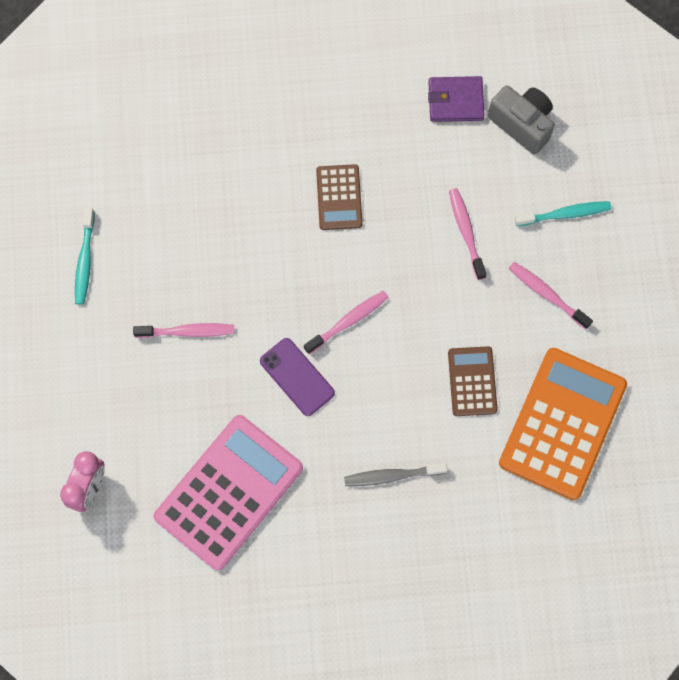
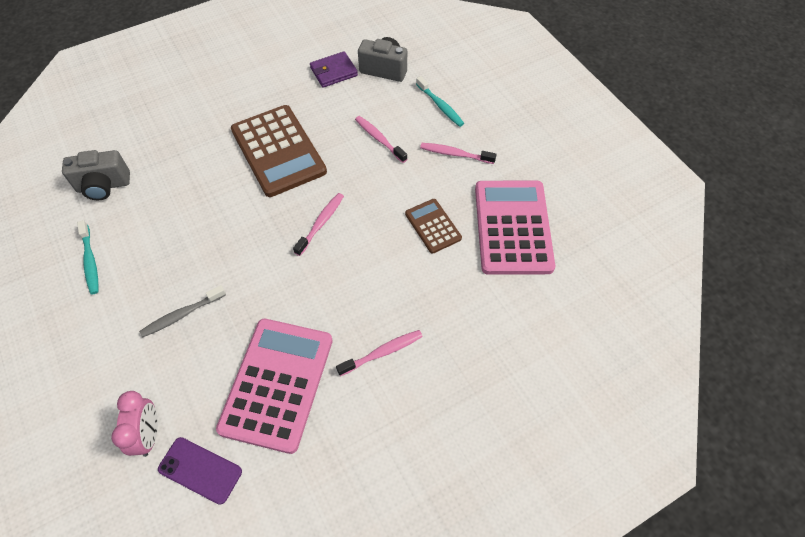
camera: 25 degrees left, 15 degrees down
(125, 162) = (103, 186): none -> grey camera
(187, 331) = (195, 278): pink toothbrush -> pink toothbrush (382, 352)
(297, 377) = (298, 275): purple phone -> purple phone (200, 470)
(339, 197) = (278, 151): brown calculator -> brown calculator, size x1.94
(392, 476) = (406, 314): grey toothbrush -> grey toothbrush (182, 315)
(562, 423) = (512, 227): orange calculator -> pink calculator
(565, 214) = (440, 106): turquoise toothbrush -> turquoise toothbrush turned 90 degrees clockwise

